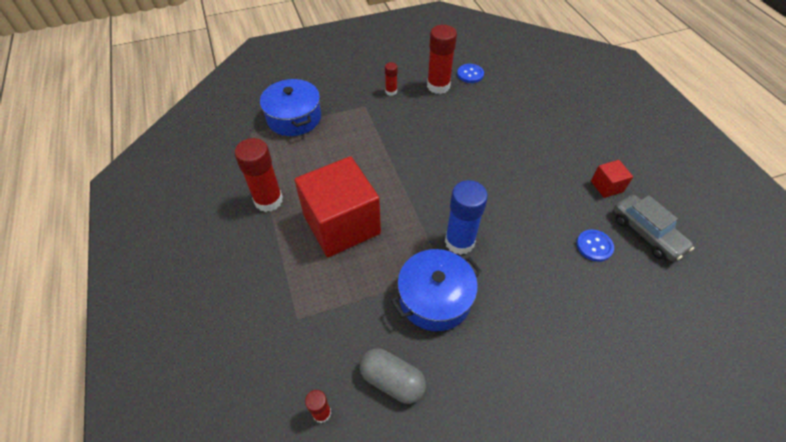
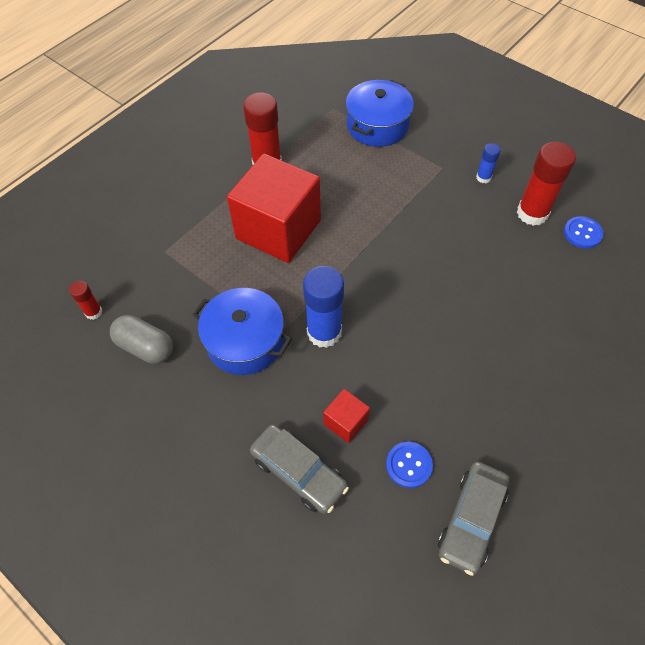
camera: 60 degrees right, 5 degrees up
(391, 91) = (483, 177): red glue stick -> blue glue stick
(392, 380) = (145, 347): grey capsule -> grey capsule turned 60 degrees counterclockwise
(572, 316) = (298, 472): none -> grey car
(606, 186) = (515, 450): red cube -> red cube (346, 422)

